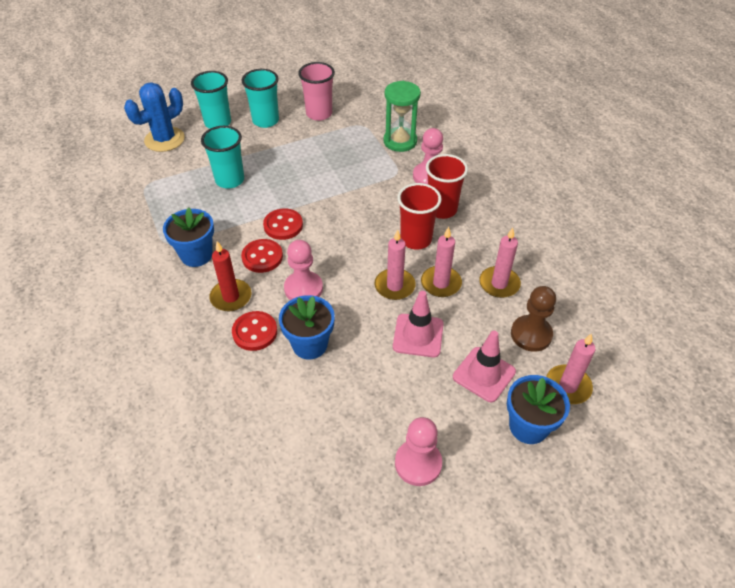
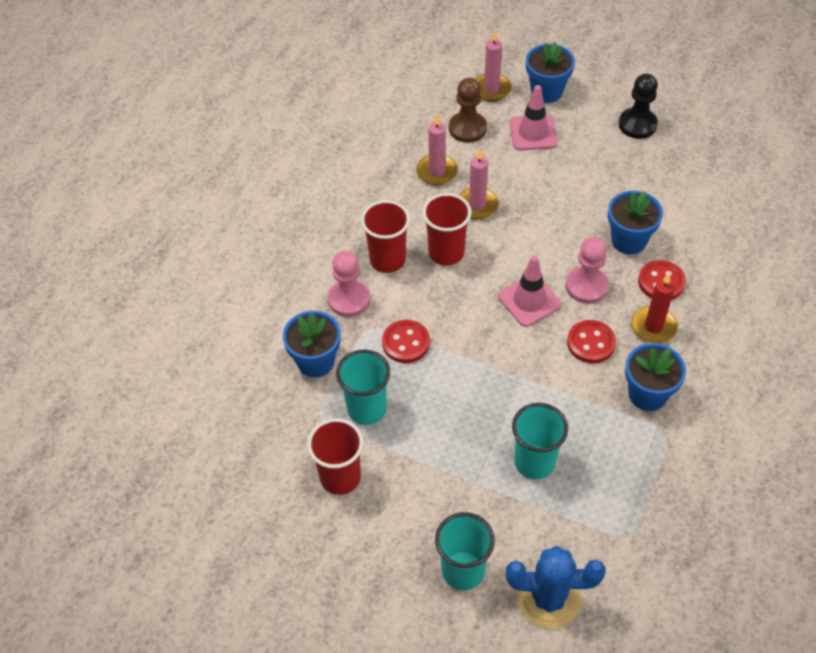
camera: 130 degrees left, 5 degrees up
(265, 120) = (407, 522): turquoise cup -> turquoise cup (366, 409)
(283, 225) = (539, 360): red button -> red button (406, 343)
(319, 114) = (340, 477): pink cup -> red cup
(394, 286) = (513, 231): pink candle -> none
(400, 141) = (315, 361): green hourglass -> blue flower pot
(418, 335) = (543, 186): pink traffic cone -> pink traffic cone (529, 300)
(418, 463) = (637, 124): pink pawn -> black pawn

